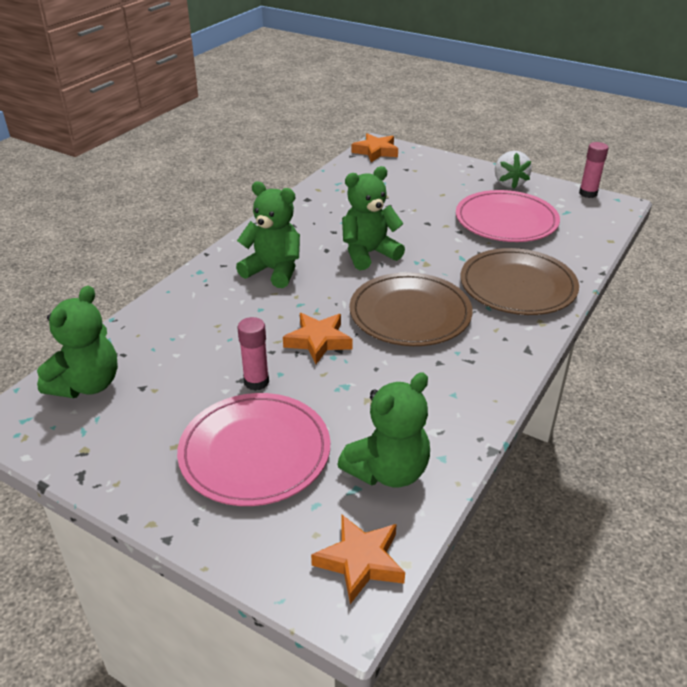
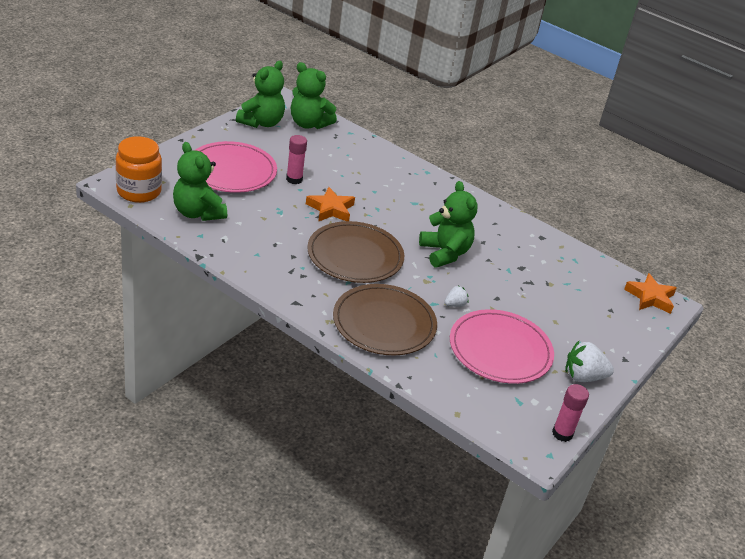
camera: 90 degrees right, 0 degrees up
(273, 271) = (424, 203): green teddy bear -> green teddy bear (261, 122)
(360, 561) = (139, 191): orange star -> orange jar
(455, 245) = (455, 304): none -> white strawberry

